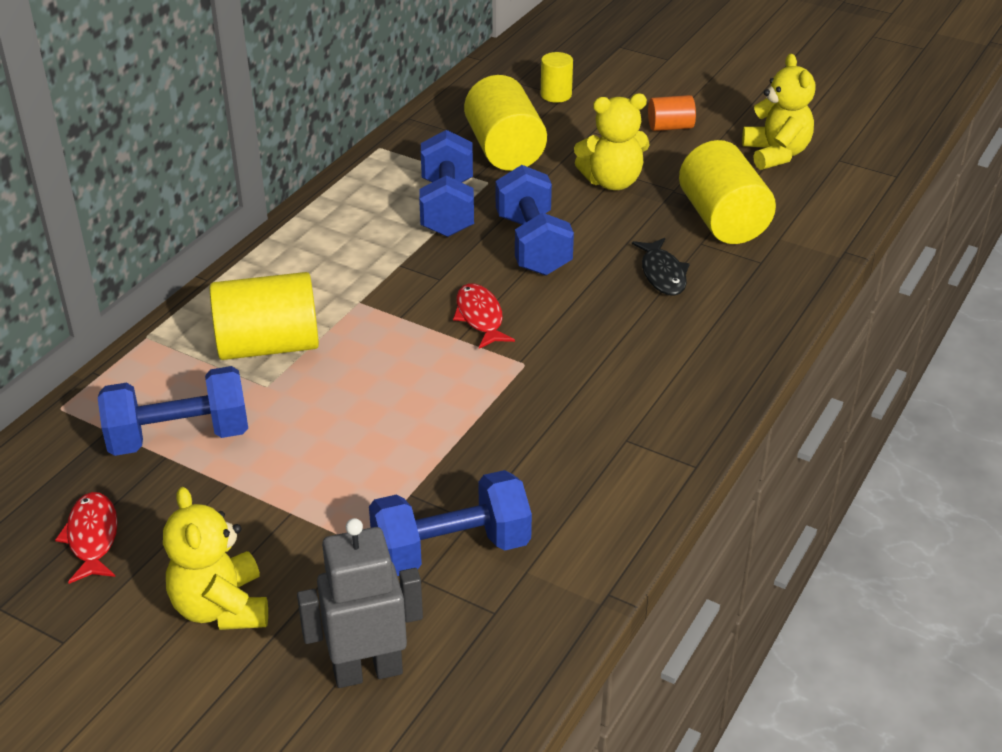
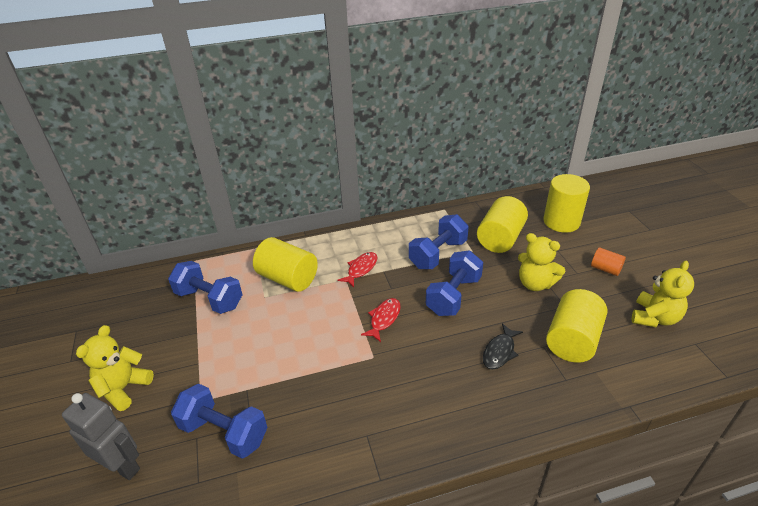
camera: 45 degrees right, 0 degrees up
(92, 537) = (132, 323): red fish -> red fish (361, 269)
(556, 95) = (561, 222): yellow cylinder -> yellow cylinder, size x1.92

